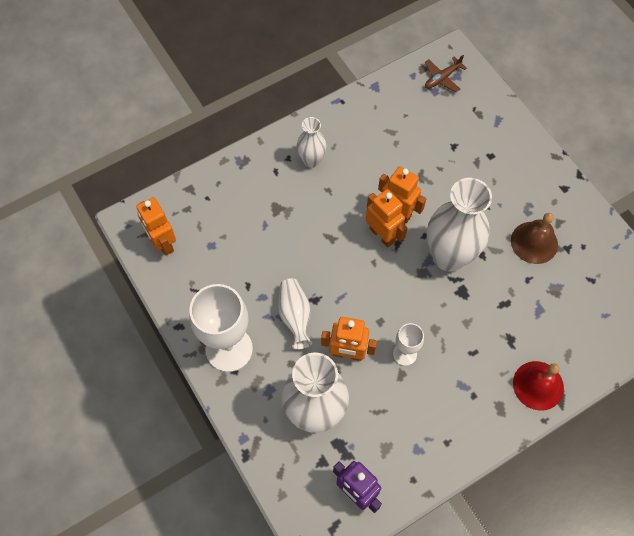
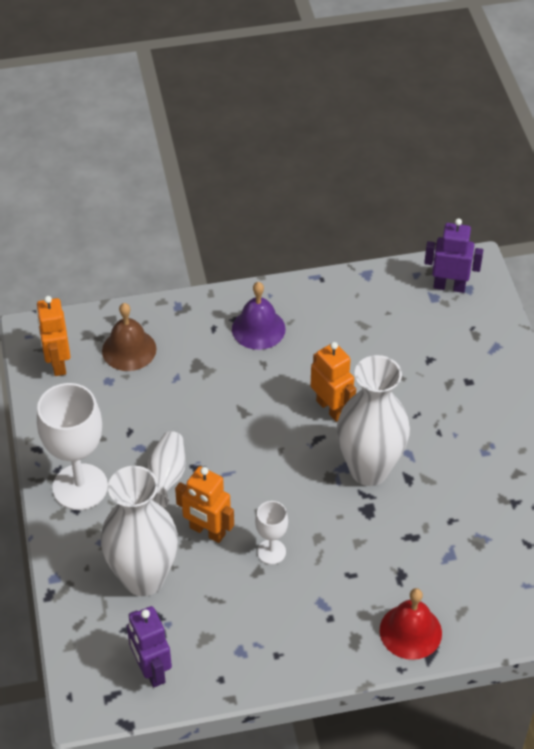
camera: 20 degrees right, 15 degrees down
(311, 160) = (258, 329): white vase -> purple bell
(382, 235) = (303, 425): orange robot -> none
(442, 78) = (449, 286): brown plane -> purple robot
(534, 242) = (477, 484): brown bell -> brown bell (129, 349)

